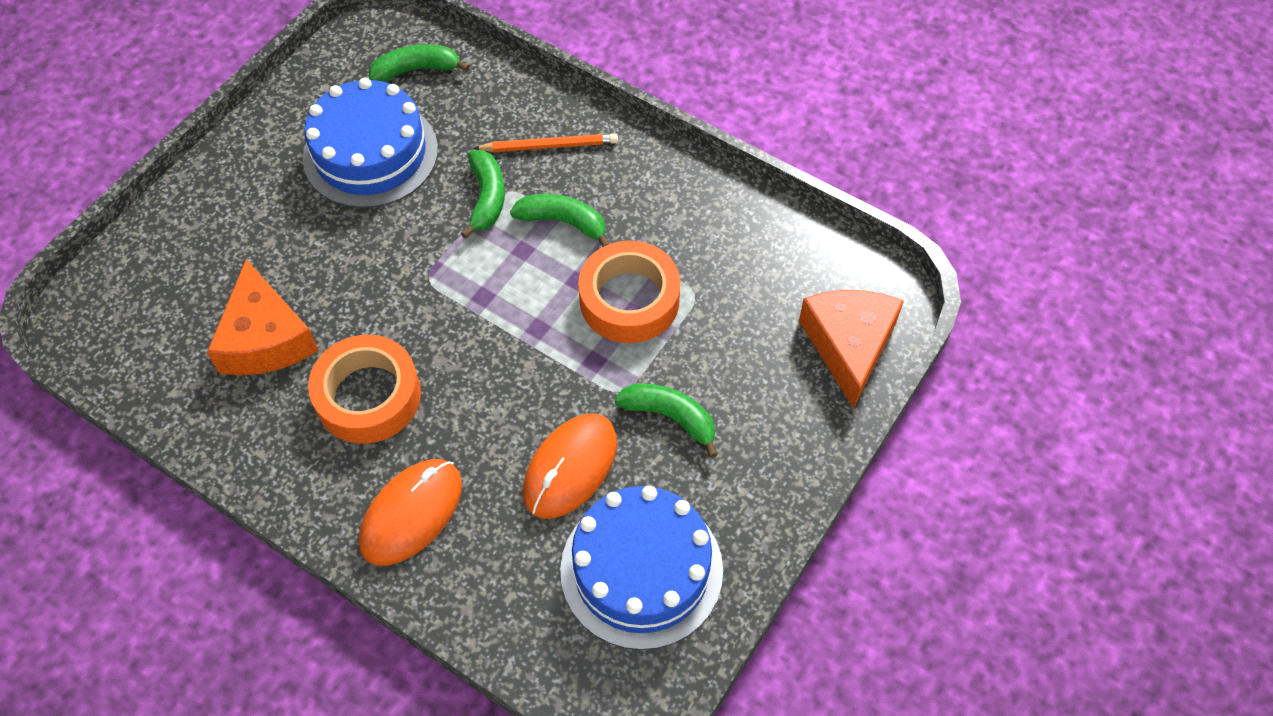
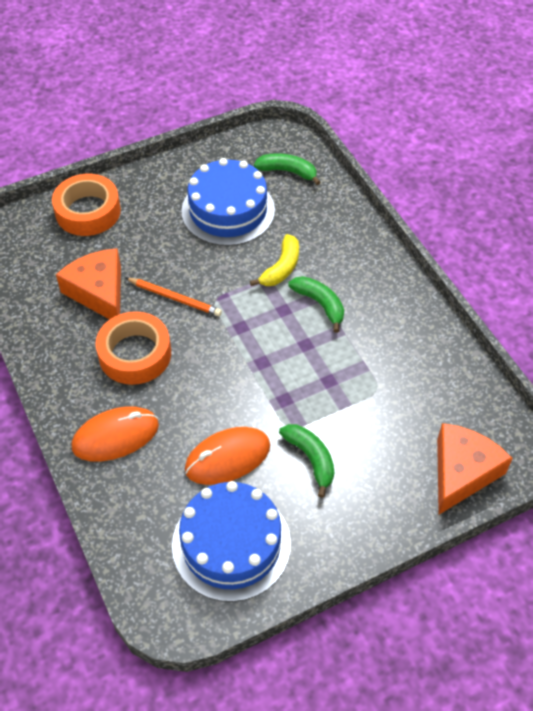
camera: 30 degrees right, 5 degrees down
(265, 338) = (99, 292): orange cheese -> orange cheese turned 135 degrees clockwise
(487, 198) = (281, 268): green banana -> yellow banana
(549, 146) = (341, 253): orange pencil -> orange pencil (175, 298)
(629, 300) = (331, 372): orange tape -> orange tape (88, 211)

